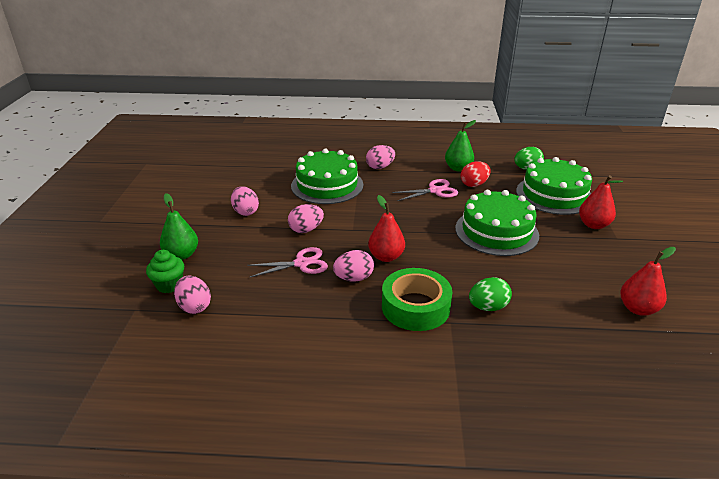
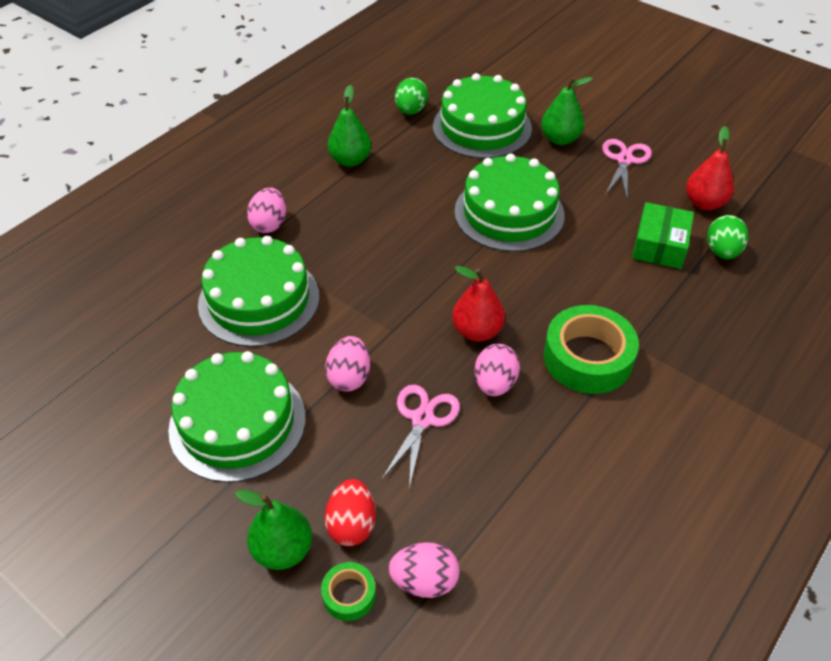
camera: 55 degrees left, 15 degrees up
(169, 285) = (349, 594): green cupcake -> green tape
(245, 212) = (237, 423): pink egg -> green cake
(435, 191) = (380, 209): pink scissors -> pink scissors (624, 160)
(474, 184) = (399, 170): red egg -> red egg (352, 525)
(488, 307) = (629, 301): green egg -> green egg (722, 251)
(560, 302) = (660, 245): none -> green box
(593, 225) = (560, 139): red pear -> green pear

